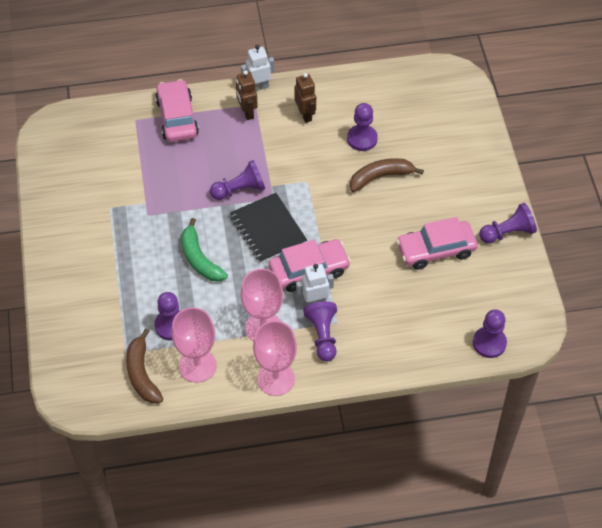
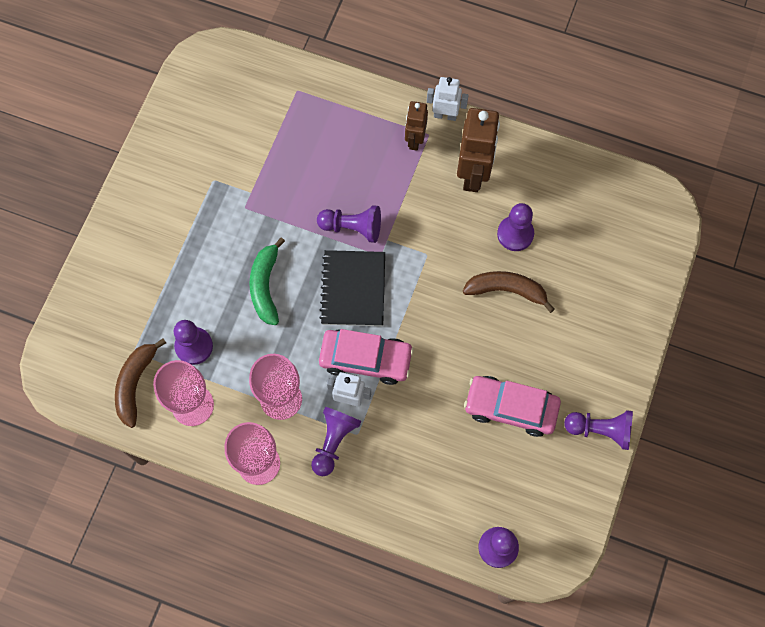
camera: 30 degrees right, 15 degrees up
(177, 117) = (340, 109): pink car -> none
(305, 115) = (473, 174): brown robot -> brown robot, size x1.70

